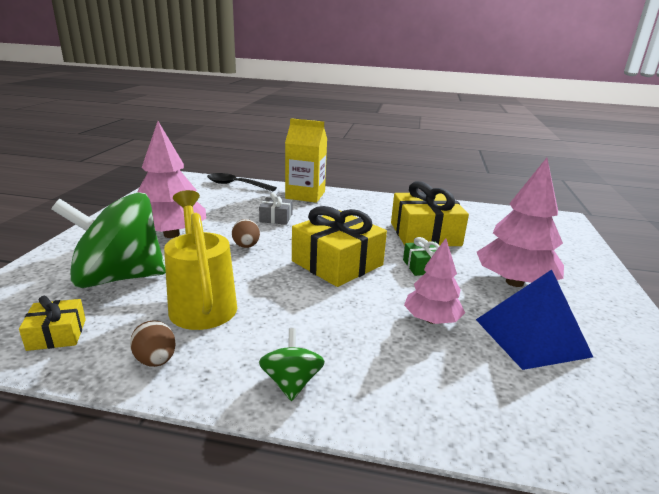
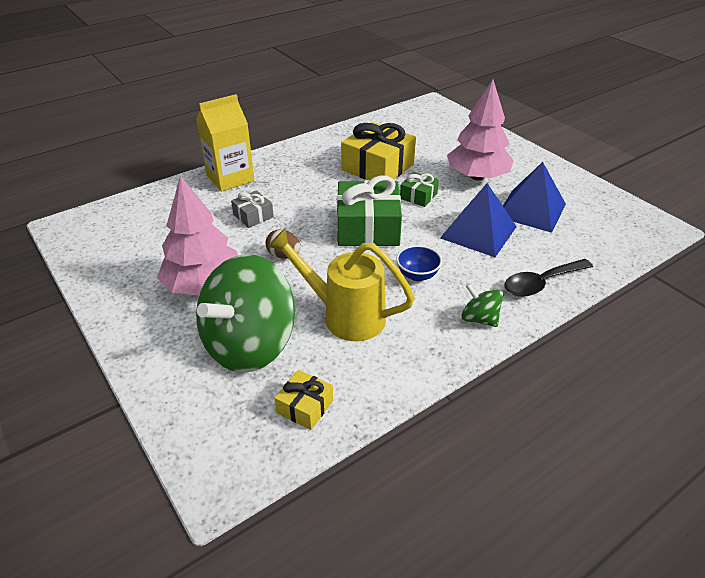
camera: 45 degrees left, 15 degrees up
(156, 360) = (396, 366): brown egg -> none
(236, 185) = (145, 202): black spoon -> black spoon (541, 283)
(309, 314) = (417, 275): none -> blue bowl
(337, 263) = (368, 228): yellow gift -> green gift
(431, 320) = (478, 232): pink tree -> blue pyramid

